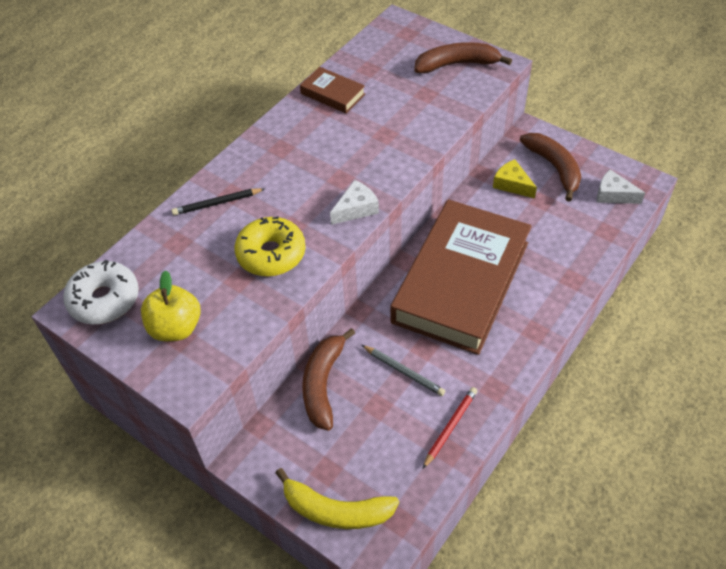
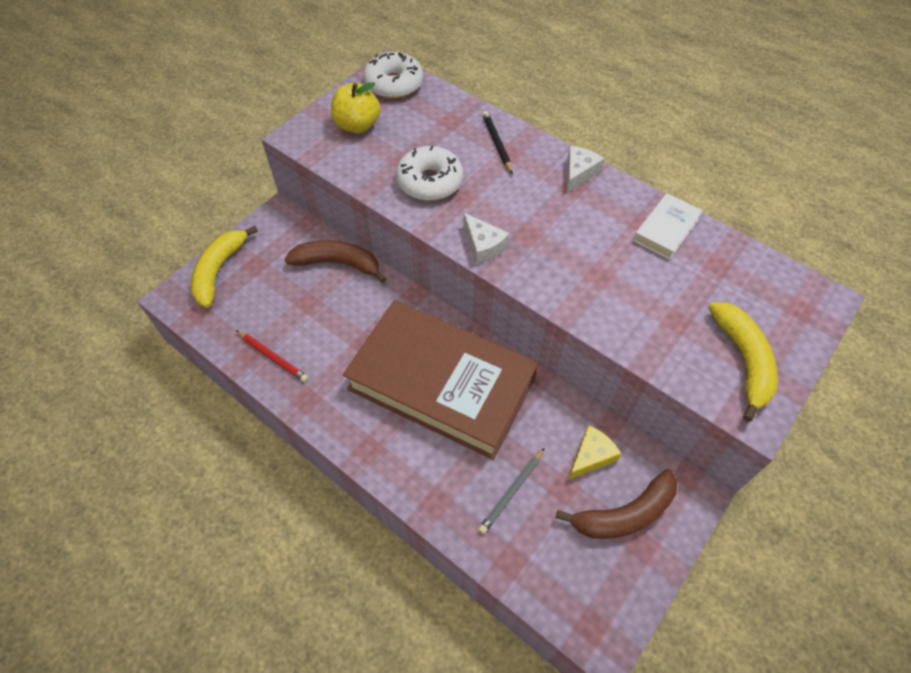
camera: 90 degrees right, 5 degrees up
(271, 254) = (430, 182): yellow donut -> white donut
(332, 94) = (666, 230): brown book -> white book
(404, 371) = (339, 324): grey pencil -> grey pencil (512, 492)
(457, 64) = (743, 360): brown banana -> yellow banana
(613, 195) = (576, 585): white cheese -> white cheese (578, 173)

